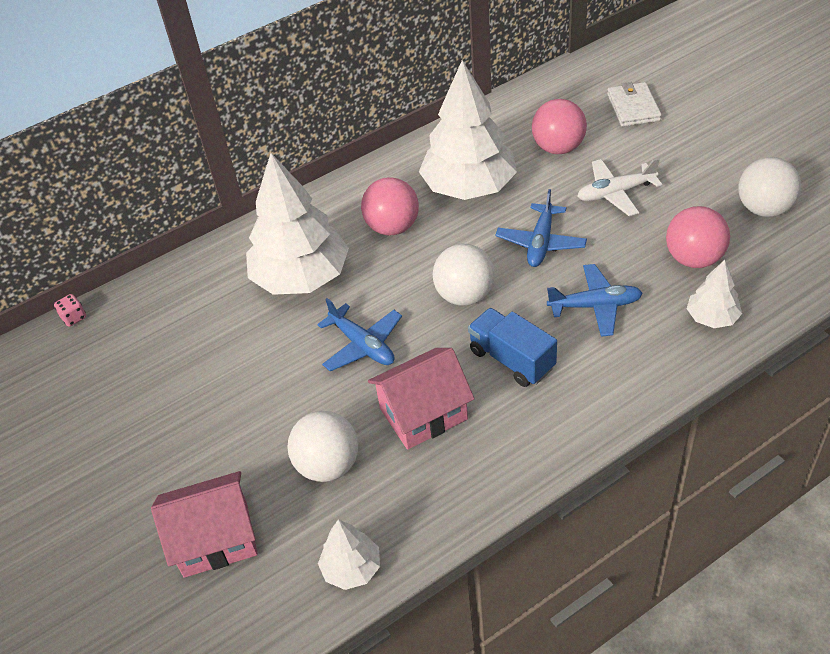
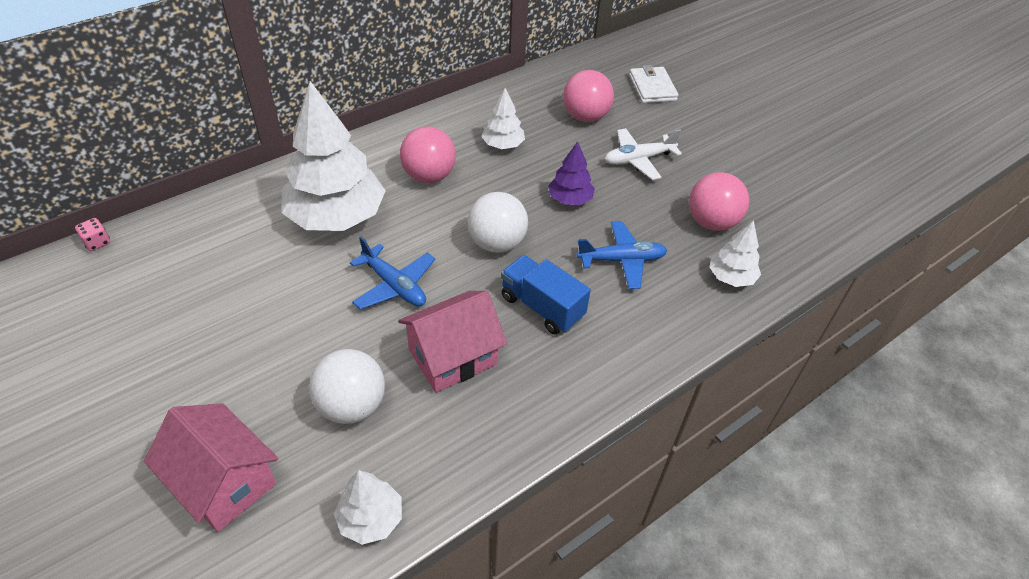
camera: 10 degrees left, 0 degrees up
(216, 539) = (224, 482): pink house -> pink house turned 60 degrees clockwise
(469, 187) = (503, 145): white tree -> white tree, size x0.48
(541, 243) = (570, 199): blue plane -> purple tree
(764, 209) = (772, 182): white ball -> none

